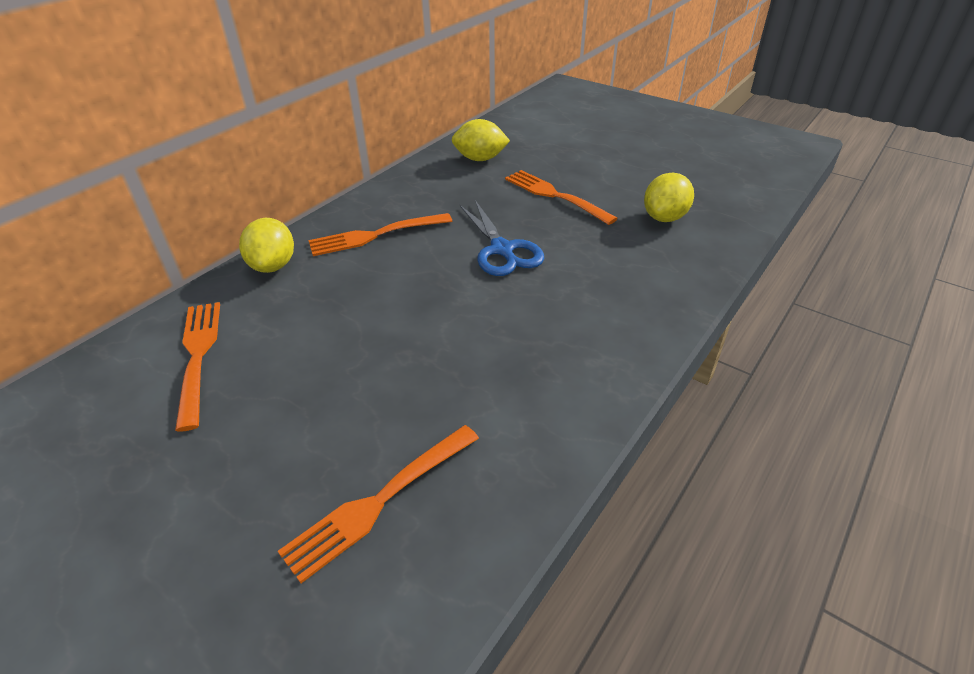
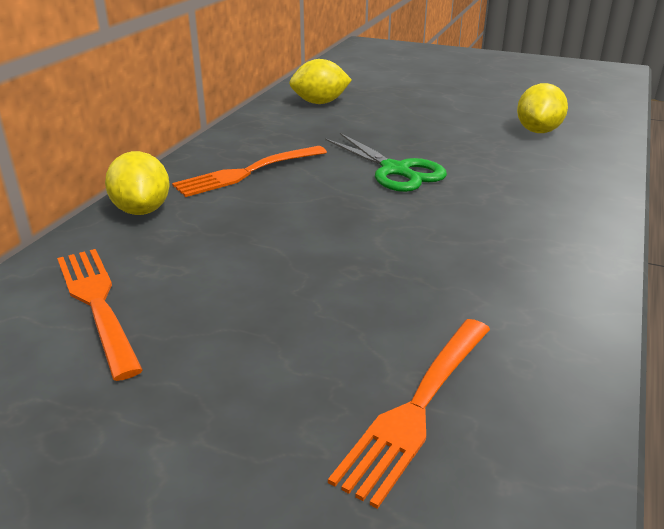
camera: 15 degrees left, 10 degrees down
(502, 250) = (395, 170): blue scissors -> green scissors
(556, 196) = (419, 124): orange fork -> none

